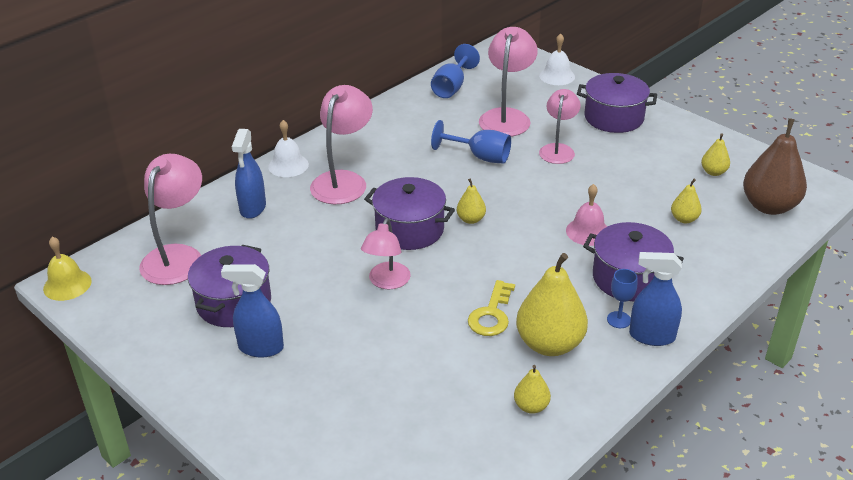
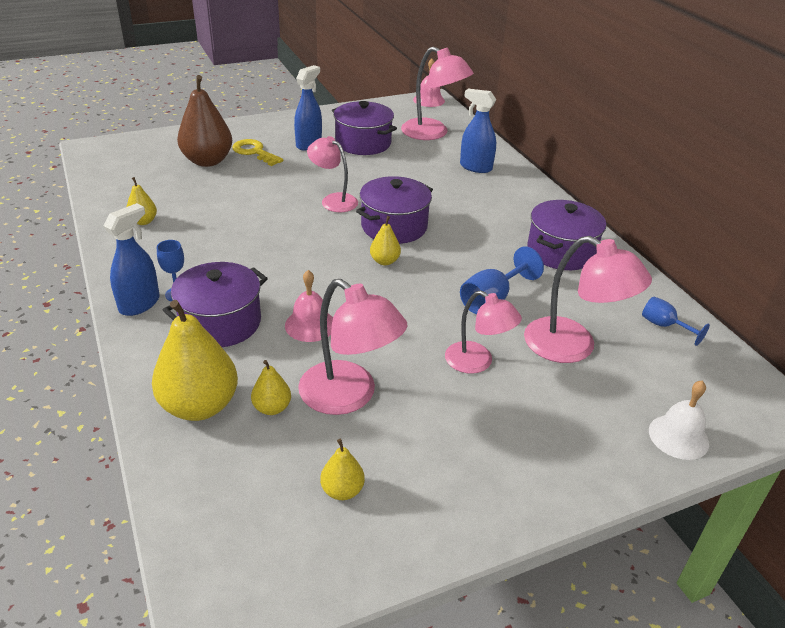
camera: 110 degrees right, 0 degrees up
(67, 284) = (429, 100): yellow bell -> pink bell
(288, 165) = (533, 192): white bell -> none
(343, 181) = (492, 212): pink lamp -> pink lamp (349, 396)
(452, 87) = (664, 326): blue goblet -> blue goblet, size x0.64
(491, 314) = (251, 234): yellow key -> yellow key (254, 152)
(549, 344) = (190, 249): yellow pear -> yellow pear (199, 406)
(613, 118) = (533, 448): purple pot -> purple pot (561, 251)
(769, 206) = (230, 508): brown pear -> brown pear (207, 161)

